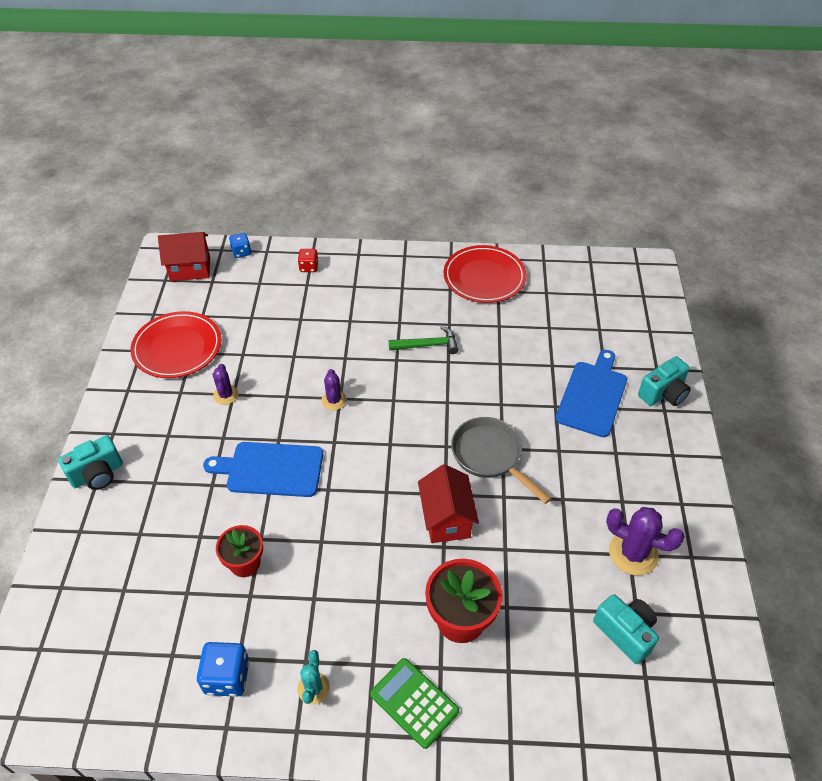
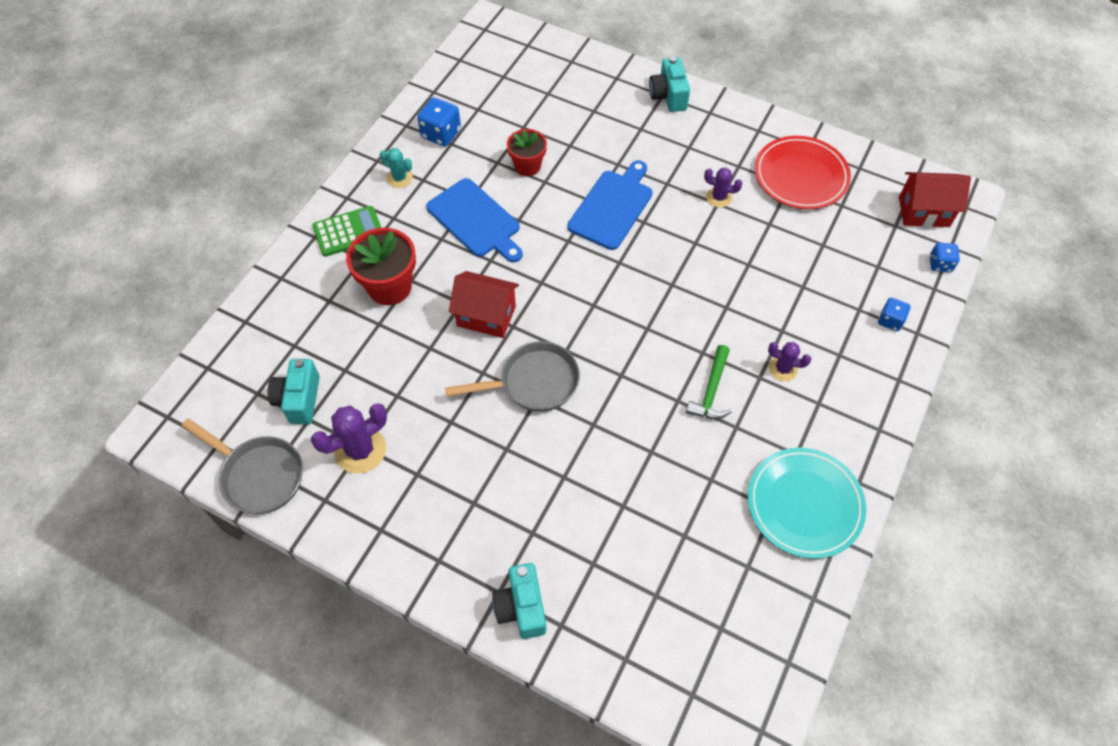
camera: 115 degrees right, 10 degrees up
(190, 269) = (924, 212): red house -> red house turned 75 degrees clockwise
(309, 267) = (890, 320): red dice -> blue dice
(334, 400) = (671, 278): purple cactus -> purple cactus (783, 369)
(484, 277) = (804, 504): red plate -> turquoise plate
(592, 396) = (558, 524): blue cutting board -> blue cutting board (476, 220)
(625, 633) = (299, 399): turquoise camera -> turquoise camera turned 105 degrees clockwise
(712, 623) = (258, 475): none -> grey pan

